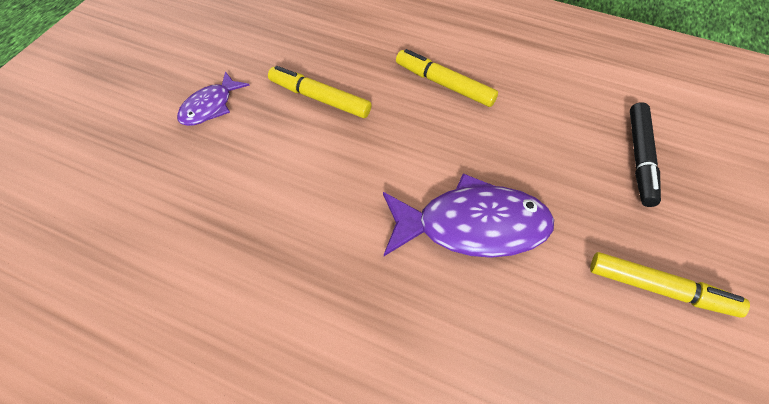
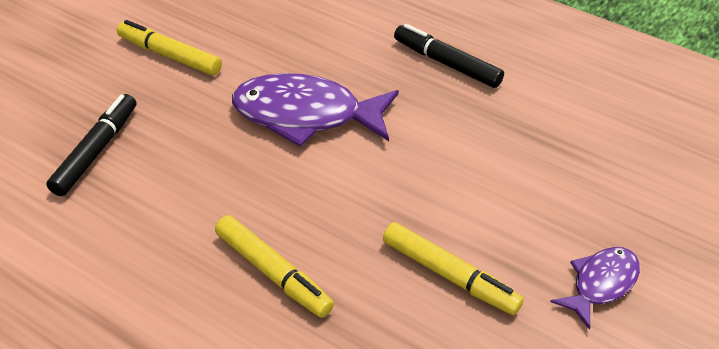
camera: 170 degrees left, 10 degrees down
(334, 331) = (446, 63): none -> black marker

